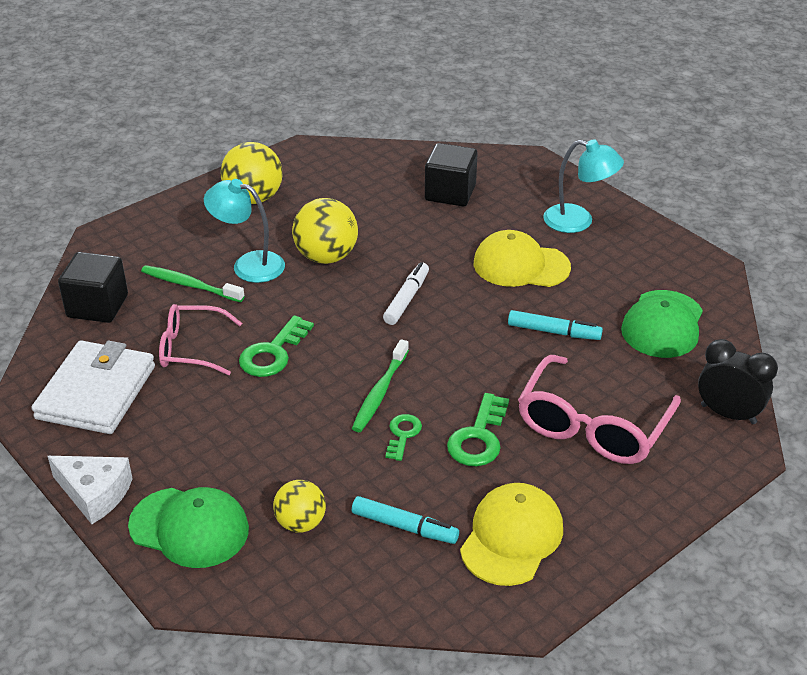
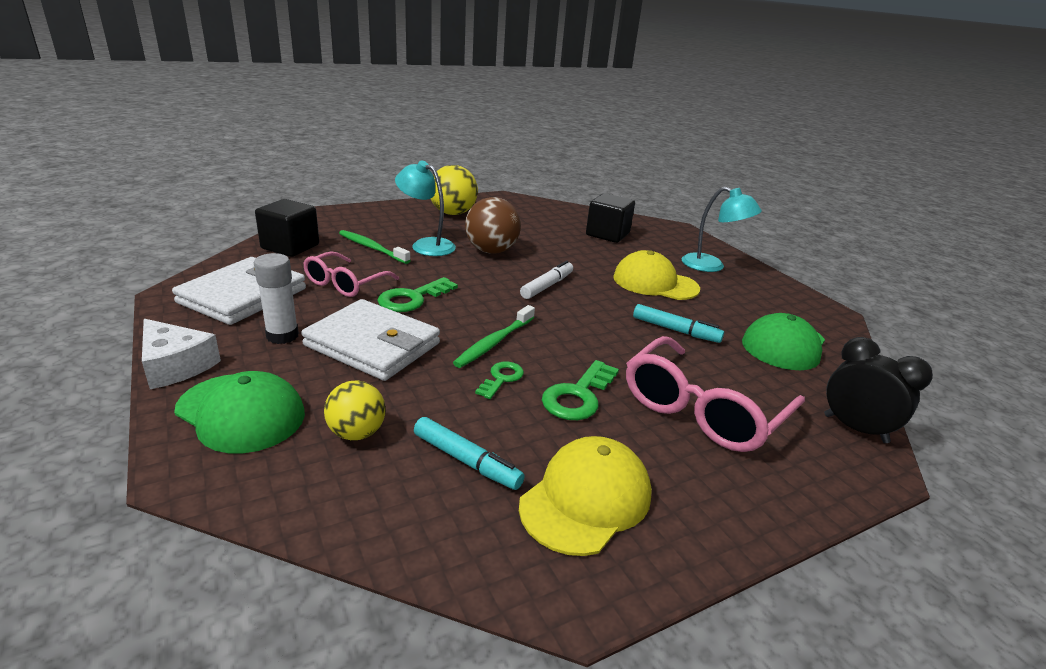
camera: 10 degrees right, 10 degrees down
(171, 435) = (282, 336): none -> white glue stick
(192, 348) = (346, 283): pink glasses -> pink glasses turned 75 degrees counterclockwise
(264, 424) = (373, 344): none -> white wallet
(326, 257) = (491, 251): yellow ball -> brown ball

